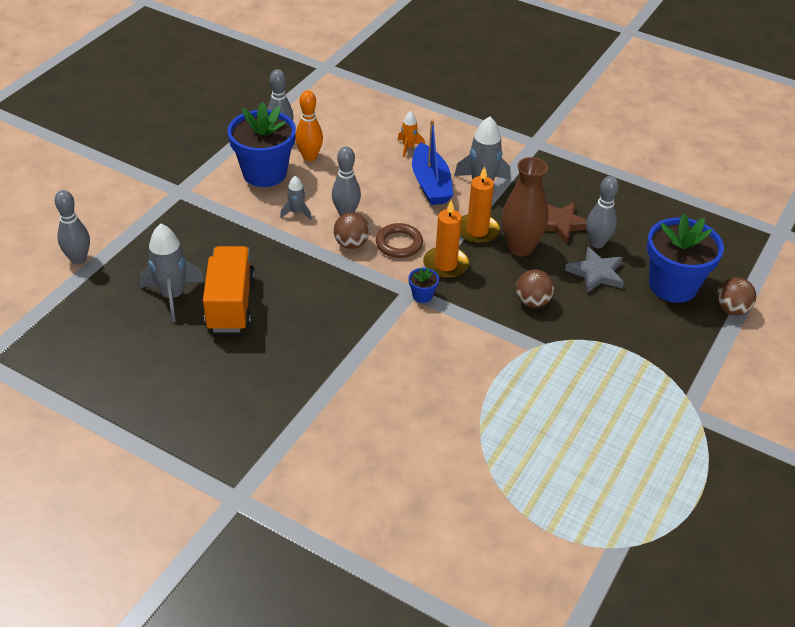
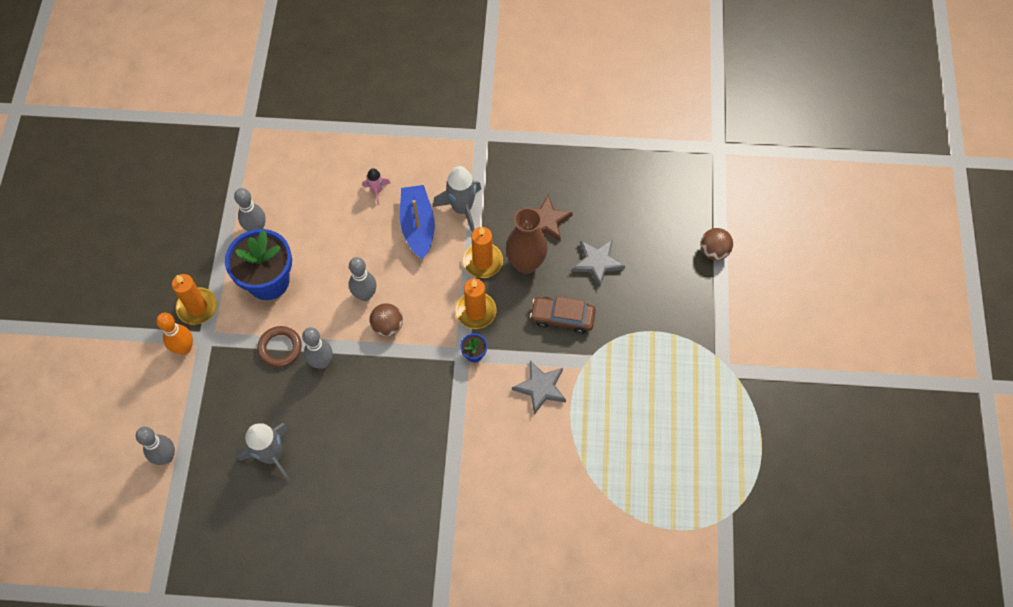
camera: 25 degrees left, 20 degrees up
(188, 168) = (197, 307): none -> orange candle
(231, 304) = (325, 440): orange truck -> none
(297, 213) = (322, 313): grey rocket -> none
(309, 157) = (297, 243): orange bowling pin -> orange bowling pin (184, 348)
(399, 244) = (426, 307): brown ring -> brown ring (280, 348)
(408, 147) = (377, 191): orange rocket -> pink rocket
(430, 184) = (418, 226): blue boat -> blue boat turned 150 degrees counterclockwise
(474, 348) = (540, 388): none -> grey star
(532, 302) = (562, 317): brown ball -> brown car
(597, 243) = (584, 229): grey bowling pin -> grey bowling pin (322, 362)
(672, 285) = (660, 247): blue flower pot -> none

